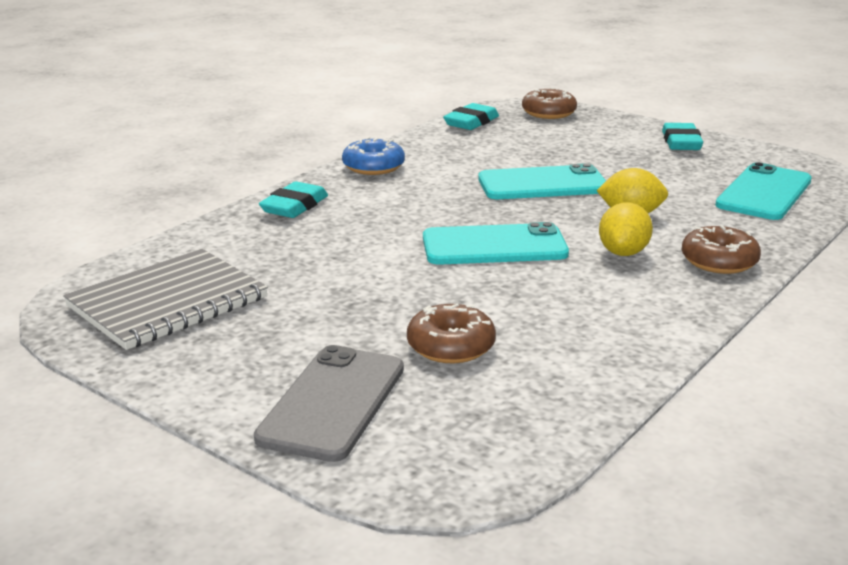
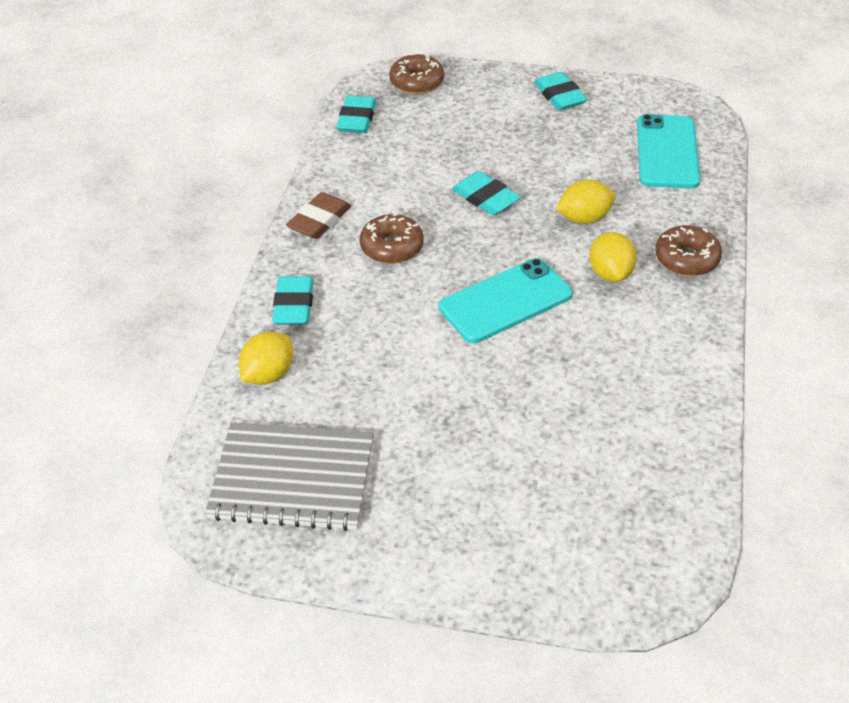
camera: 25 degrees left, 20 degrees up
(168, 302) = (292, 479): grey notebook -> grey notebook turned 75 degrees clockwise
(224, 238) = (268, 374): none -> yellow lemon
(332, 403) = (521, 542): grey phone -> none
(373, 167) = (319, 220): blue donut -> brown eraser
(451, 346) = (560, 441): brown donut -> brown donut (392, 247)
(542, 184) = (485, 198): turquoise phone -> turquoise eraser

